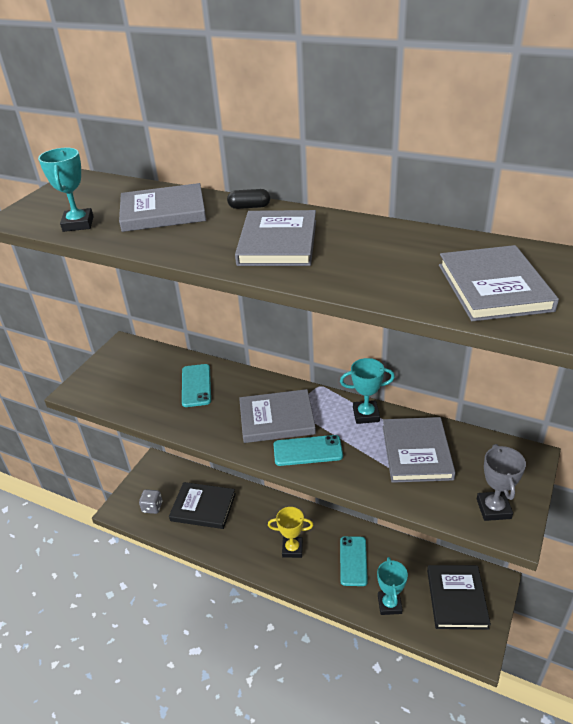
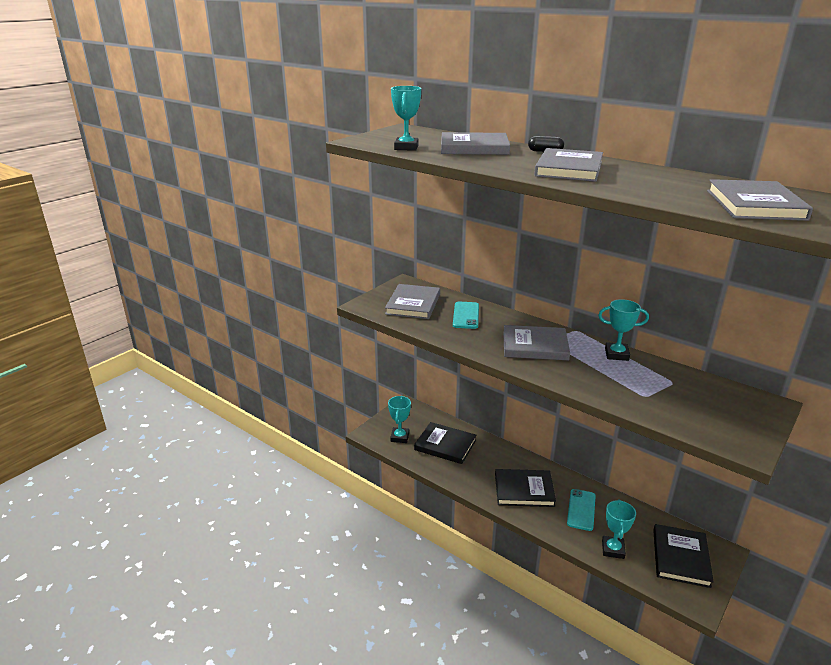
camera: 10 degrees right, 10 degrees down
(152, 507) = (400, 437): grey dice -> turquoise trophy
(292, 549) = (524, 490): yellow trophy -> black book
(308, 451) = (561, 370): turquoise phone -> none
(416, 452) = (661, 385): grey book -> grey book (413, 304)
(493, 508) = (731, 432): grey trophy -> none

